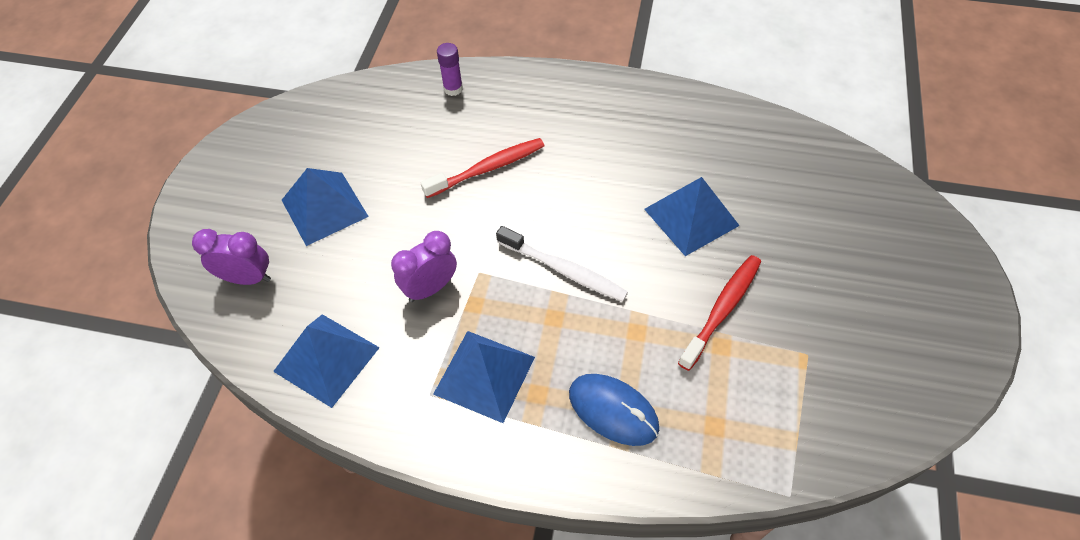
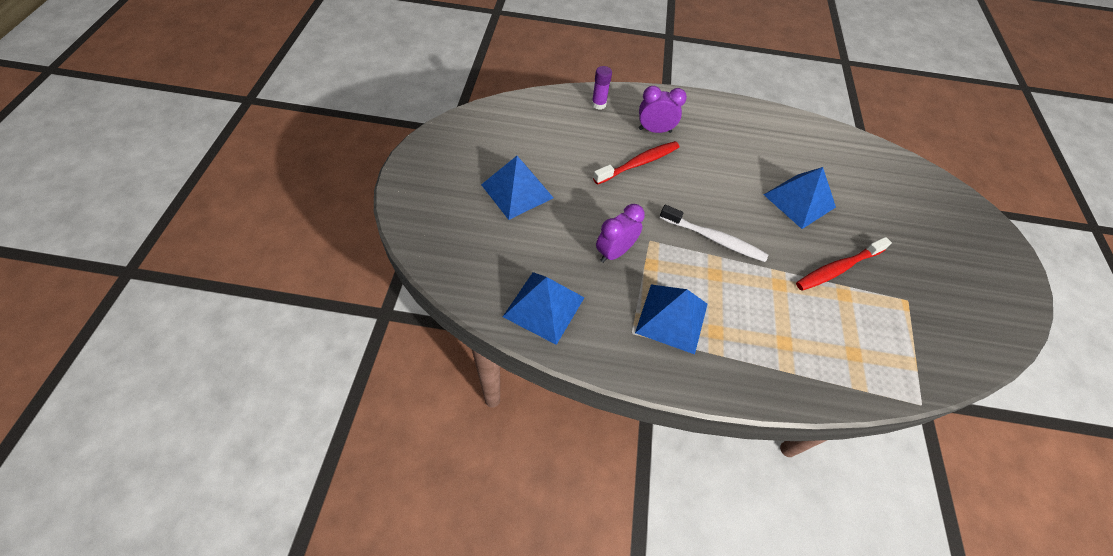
camera: 10 degrees left, 0 degrees up
(247, 278) = (466, 244): purple clock -> purple clock (655, 130)
(613, 410) = (776, 343): blue mouse -> none
(721, 310) = (838, 268): red toothbrush -> red toothbrush turned 150 degrees counterclockwise

